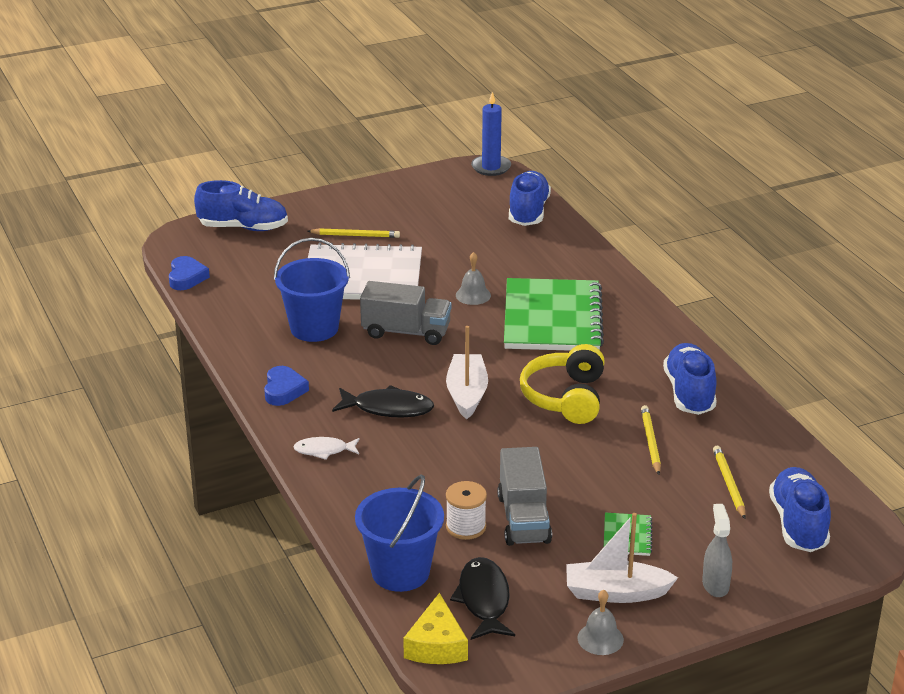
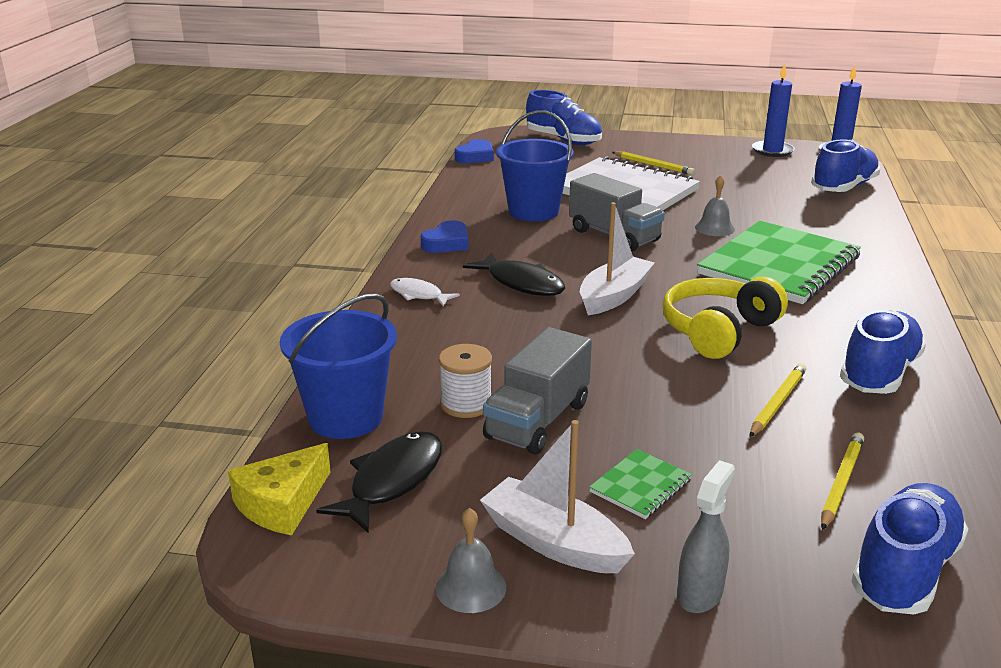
camera: 35 degrees right, 5 degrees down
(436, 183) = (772, 151): none -> blue candle

